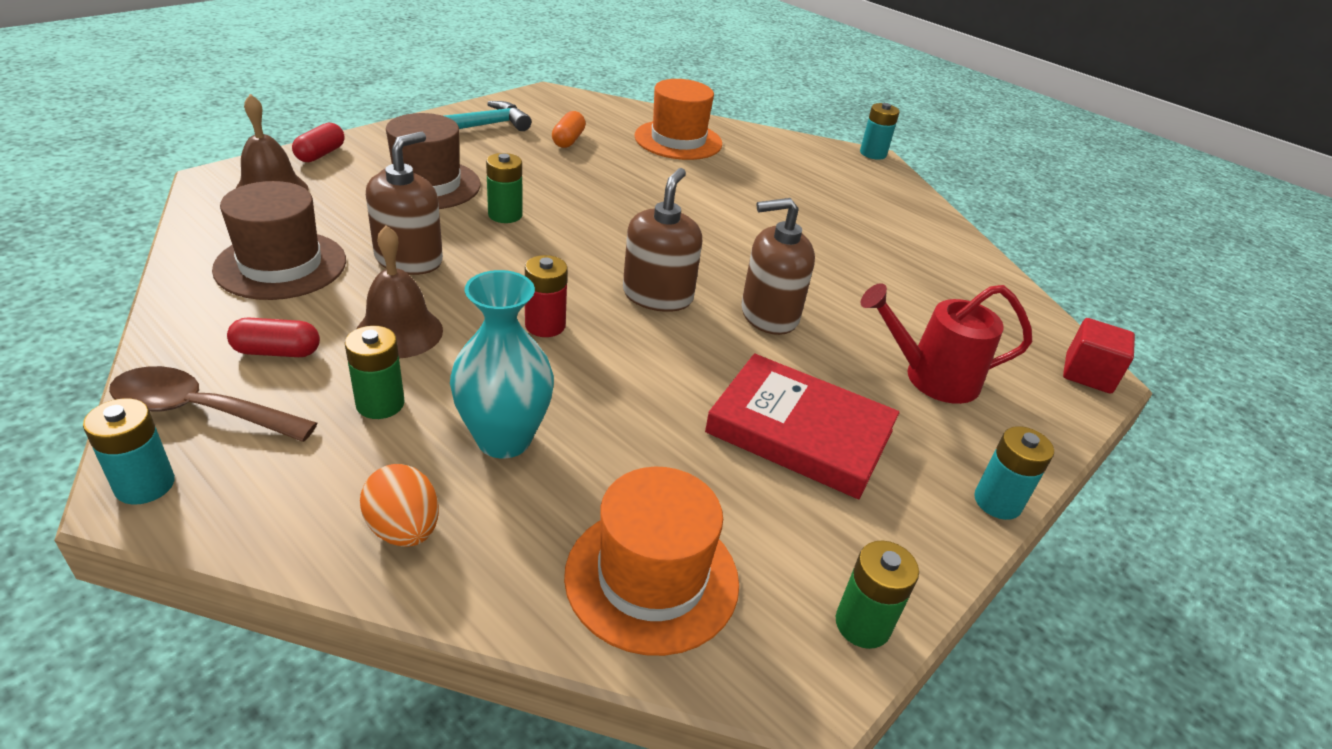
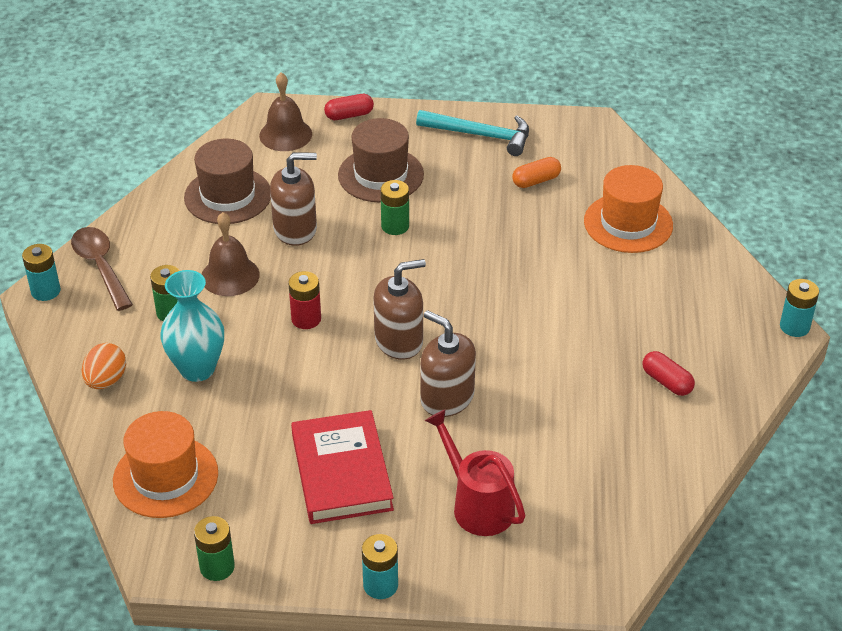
camera: 55 degrees right, 5 degrees up
(277, 352) = (164, 253): red capsule -> red capsule (666, 382)
(1088, 374) = (596, 584): red cube -> none

